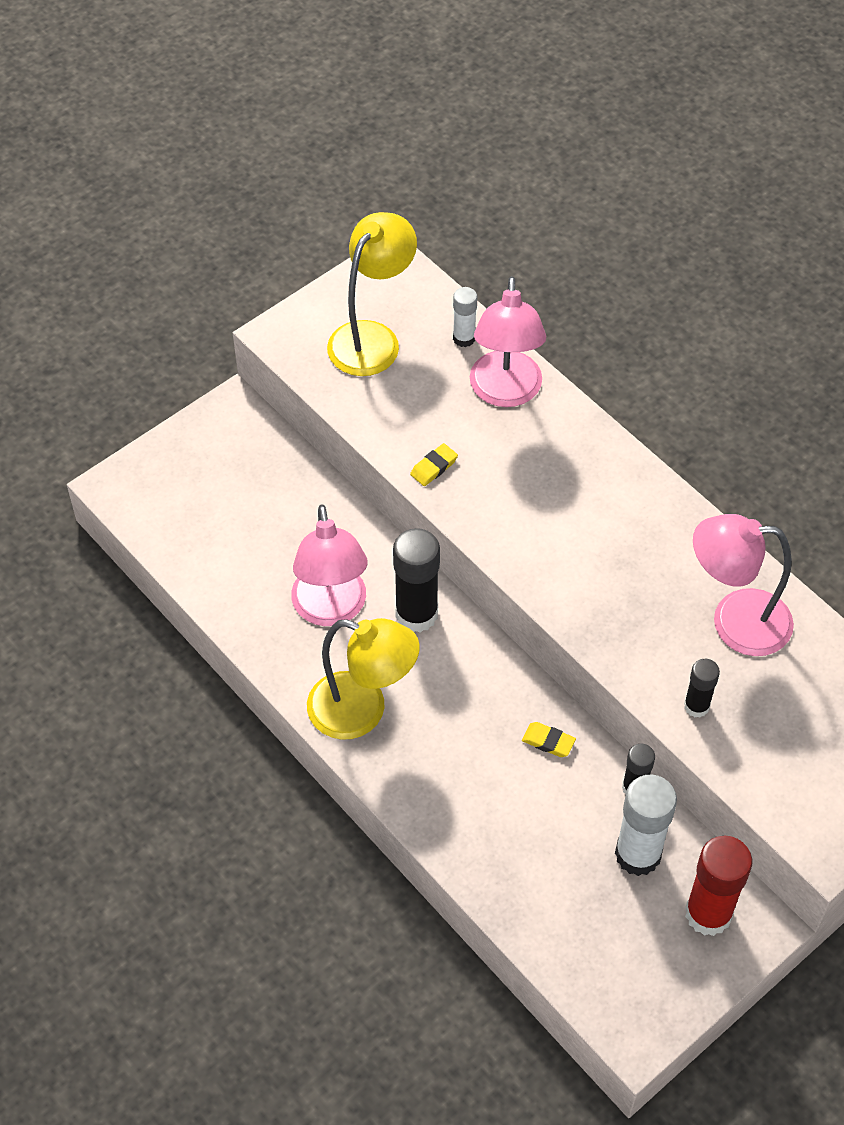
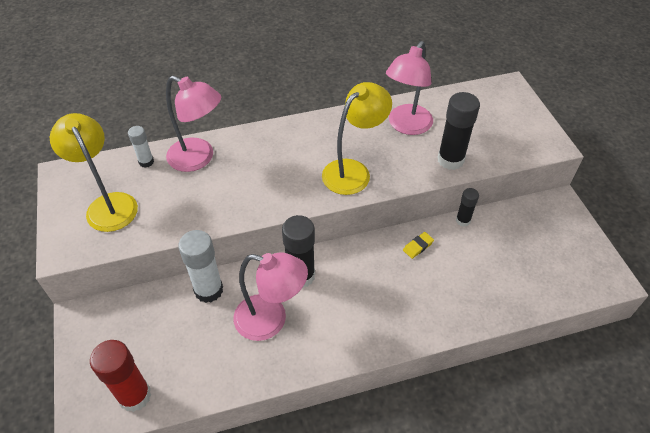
camera: 65 degrees left, 5 degrees down
(362, 711) = (354, 332): yellow lamp -> yellow lamp (353, 171)
(434, 467) = (226, 211): yellow eraser -> none
(638, 854) = (504, 235): white glue stick -> white glue stick (208, 290)
(696, 706) = (450, 160): black glue stick -> black glue stick, size x1.79
(708, 913) = (548, 220): red glue stick -> red glue stick (135, 396)

